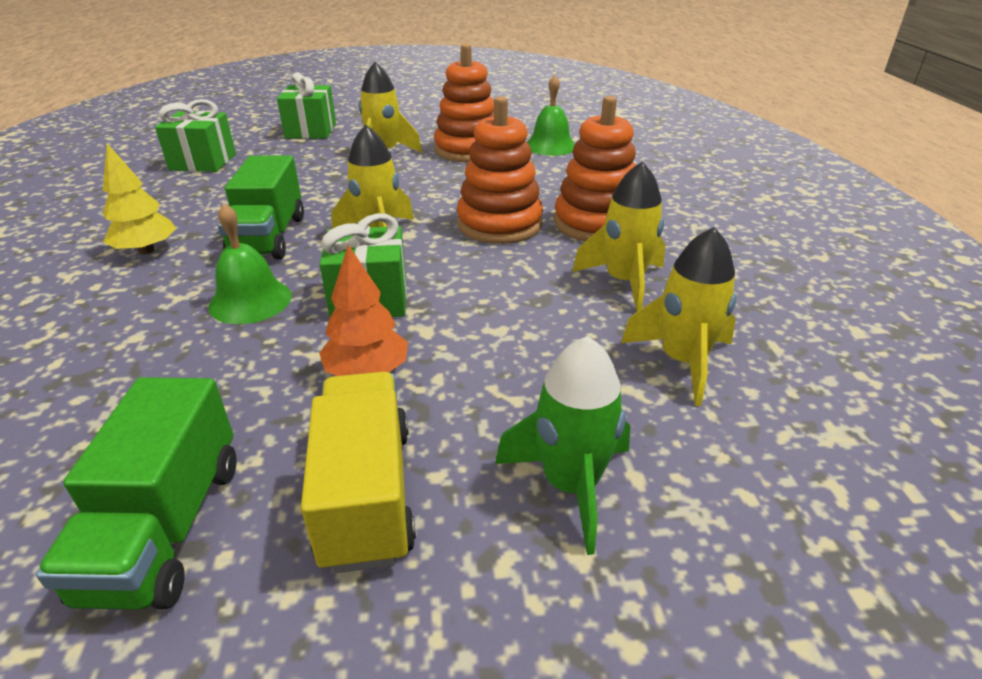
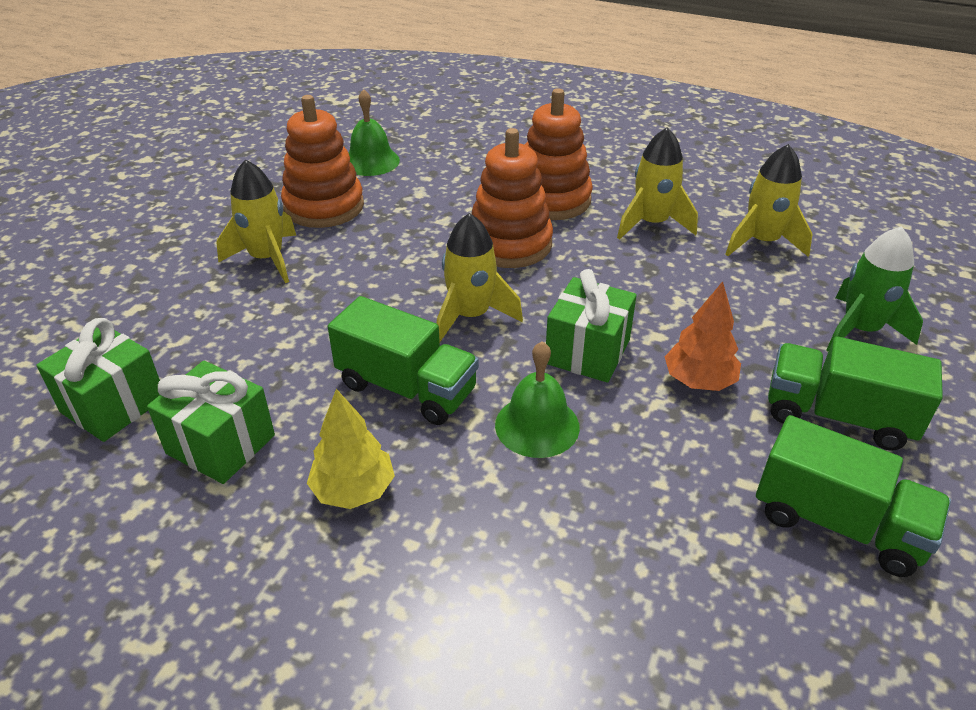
camera: 60 degrees left, 5 degrees up
(311, 131) = (118, 292): green gift -> green gift (221, 444)
(366, 494) = (837, 416): yellow truck -> green truck

